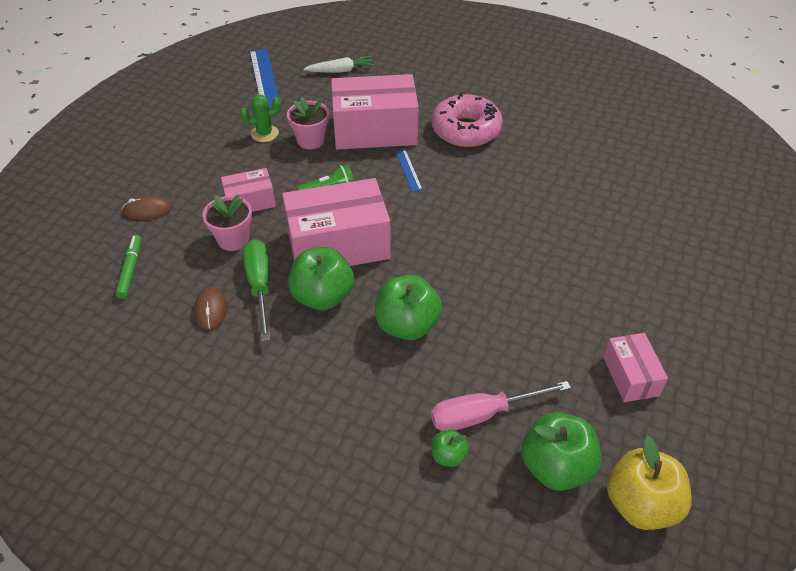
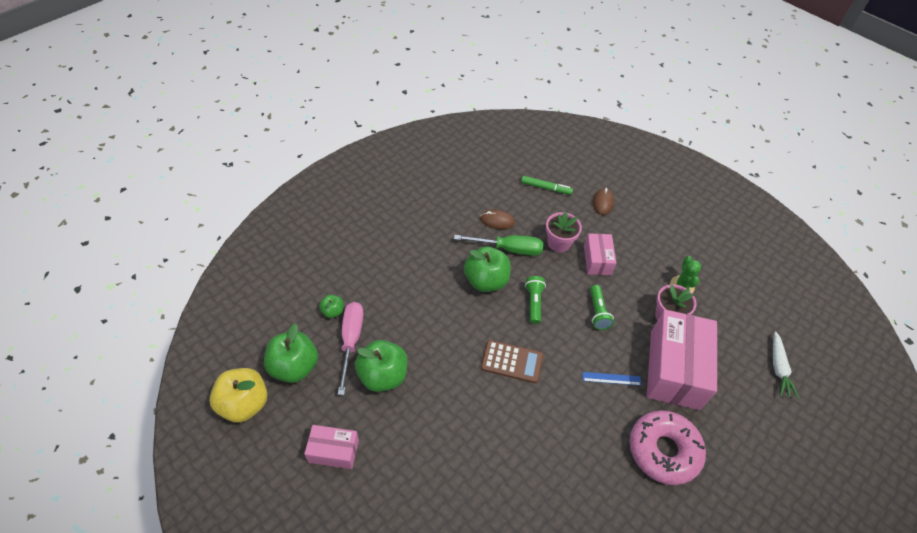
camera: 105 degrees right, 5 degrees up
(265, 79) = (766, 302): blue ruler -> none
(338, 245) = (534, 303): pink box -> green flashlight
(407, 325) = (441, 322): green apple -> green apple (383, 376)
(429, 248) = (512, 362): none -> brown calculator

